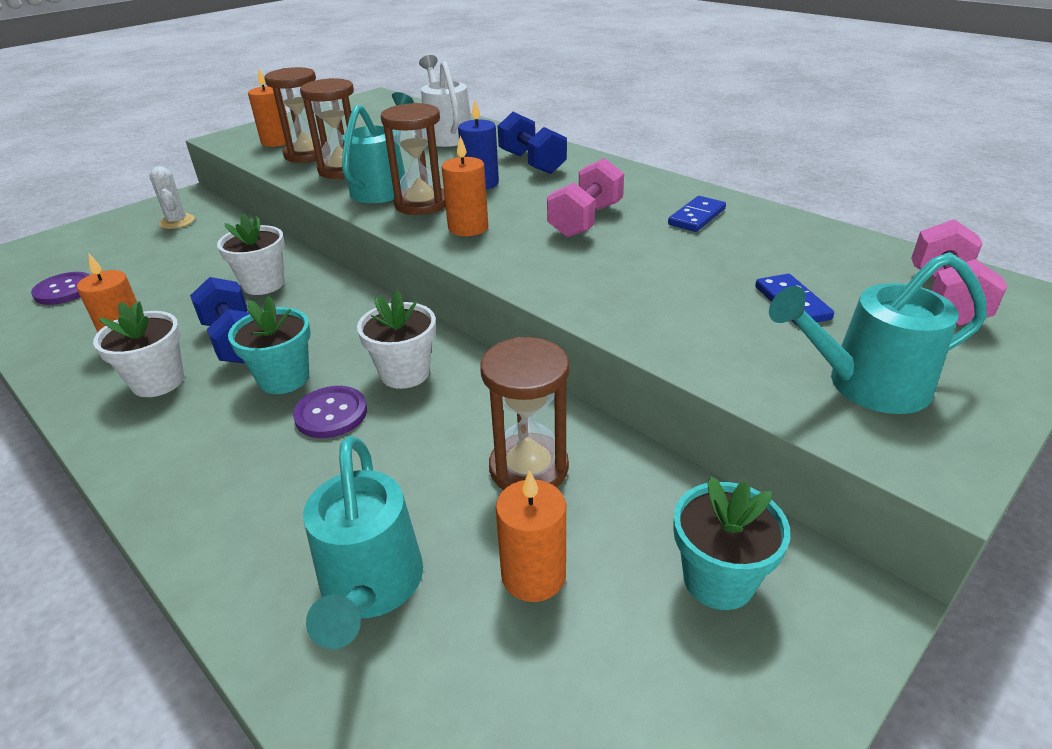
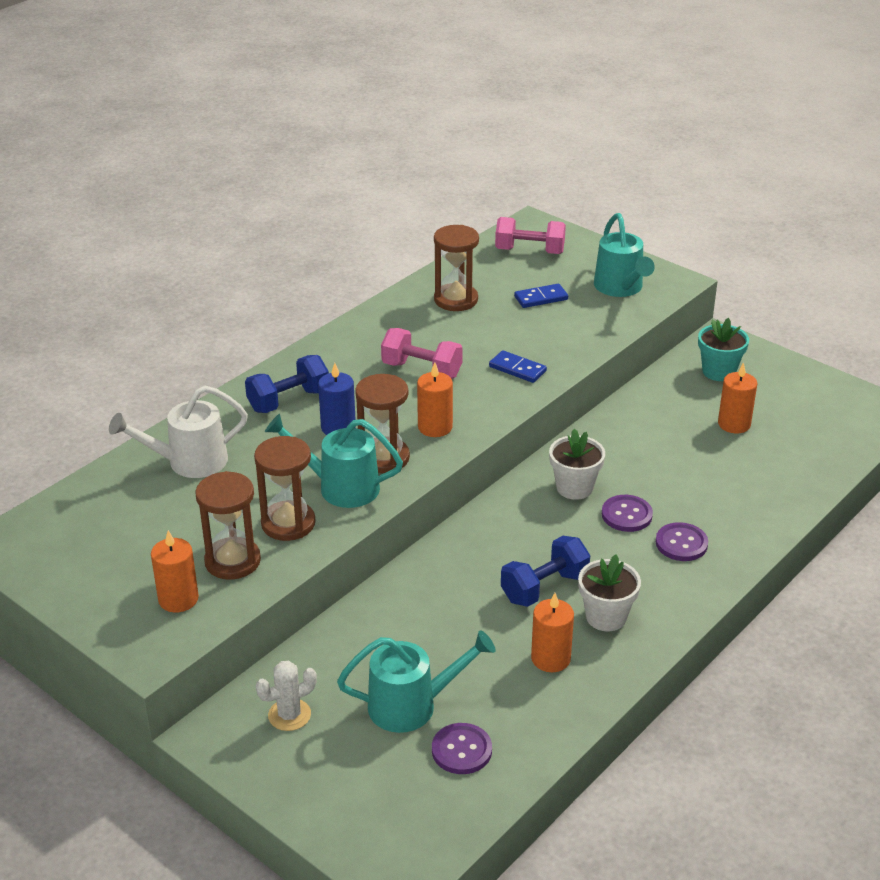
camera: 95 degrees left, 0 degrees up
(246, 461) = (681, 543): none -> purple button
(263, 284) = (445, 596): white flower pot -> none
(284, 378) = (590, 547): turquoise flower pot -> none
(370, 589) = (759, 475): turquoise watering can -> turquoise watering can (412, 705)
(528, 468) = (658, 428): brown hourglass -> brown hourglass (456, 300)
(696, 217) = (416, 321): blue domino -> blue domino (517, 369)

